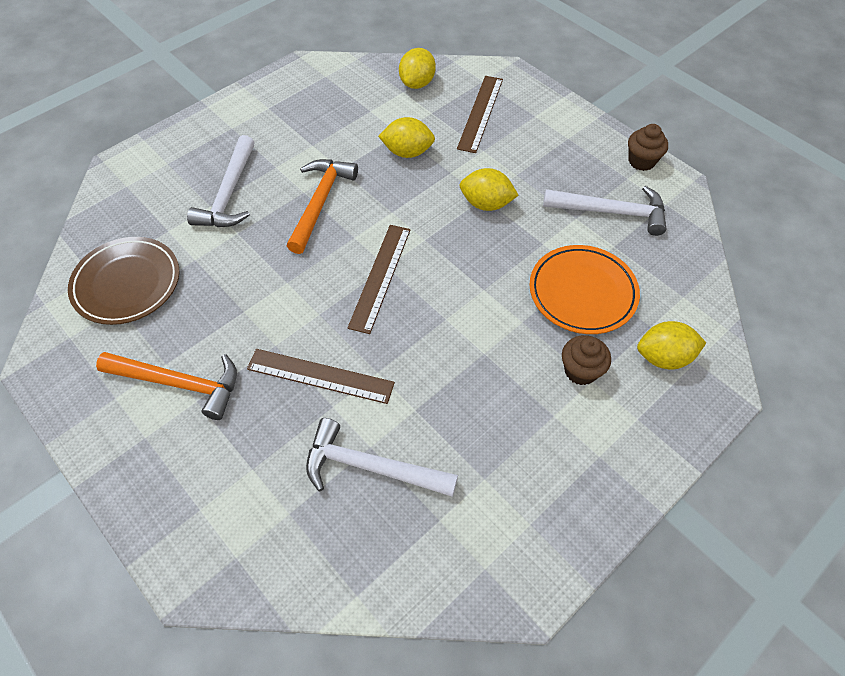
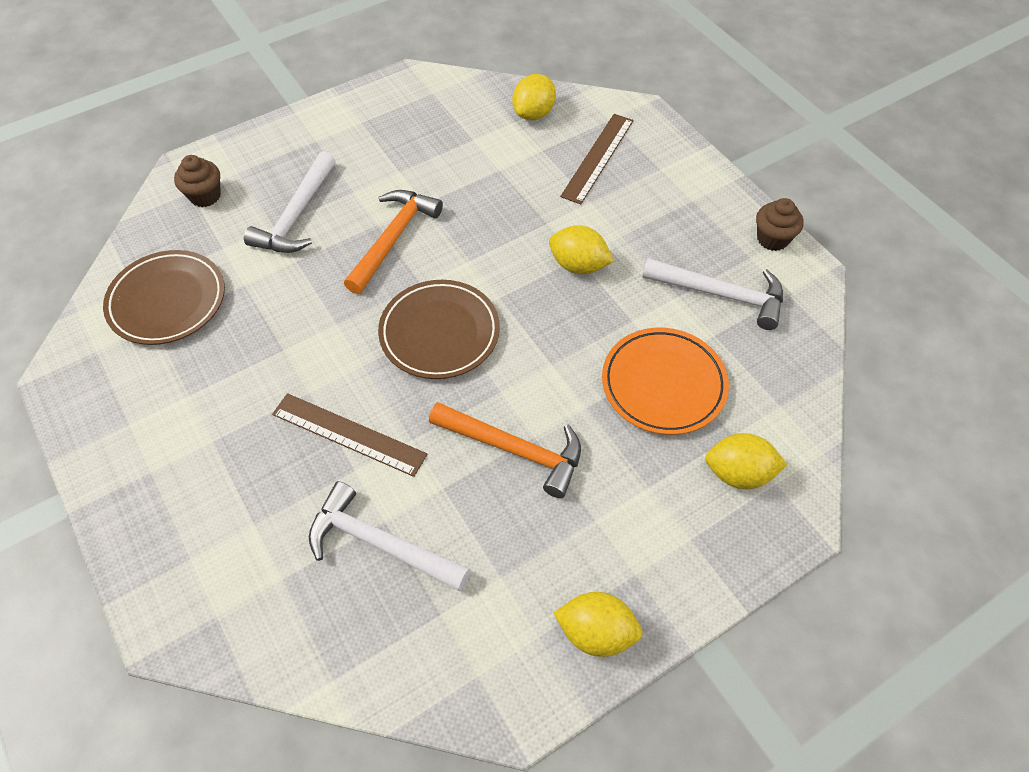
camera: 10 degrees right, 0 degrees up
(179, 384) = (198, 419): orange hammer -> orange hammer (514, 450)
(380, 277) = (439, 333): brown ruler -> brown plate
(407, 152) = (503, 193): yellow lemon -> yellow lemon (596, 632)
(580, 371) = (638, 474): brown cupcake -> brown cupcake (205, 196)

